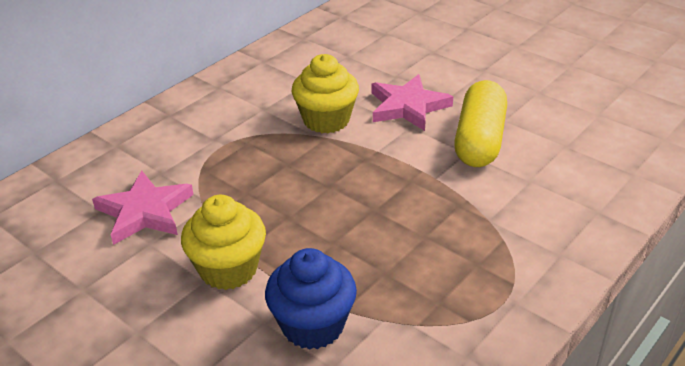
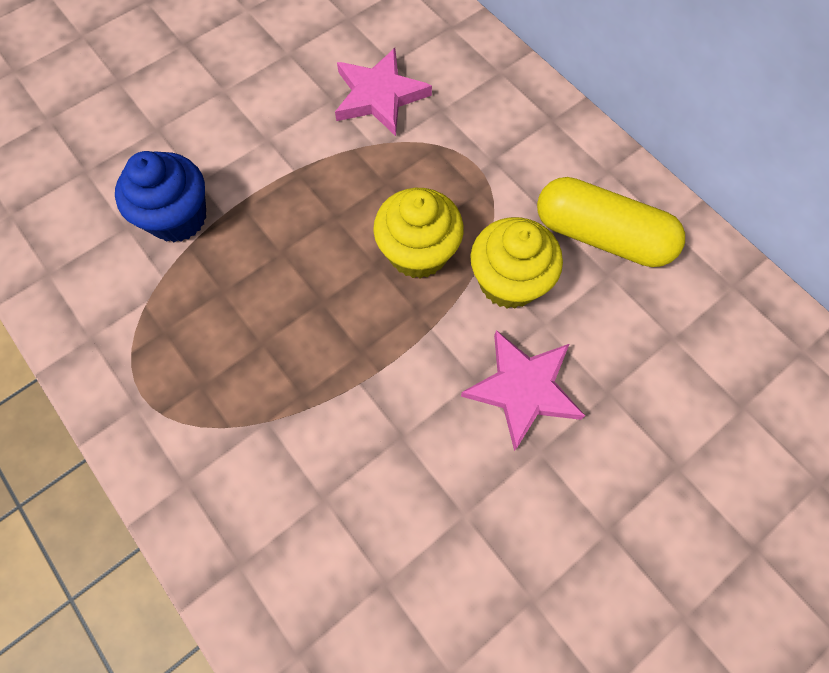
camera: 100 degrees right, 30 degrees up
(228, 269) = (274, 158): yellow cupcake -> yellow cupcake (418, 252)
(479, 140) = (424, 462): yellow capsule -> yellow capsule (601, 235)

